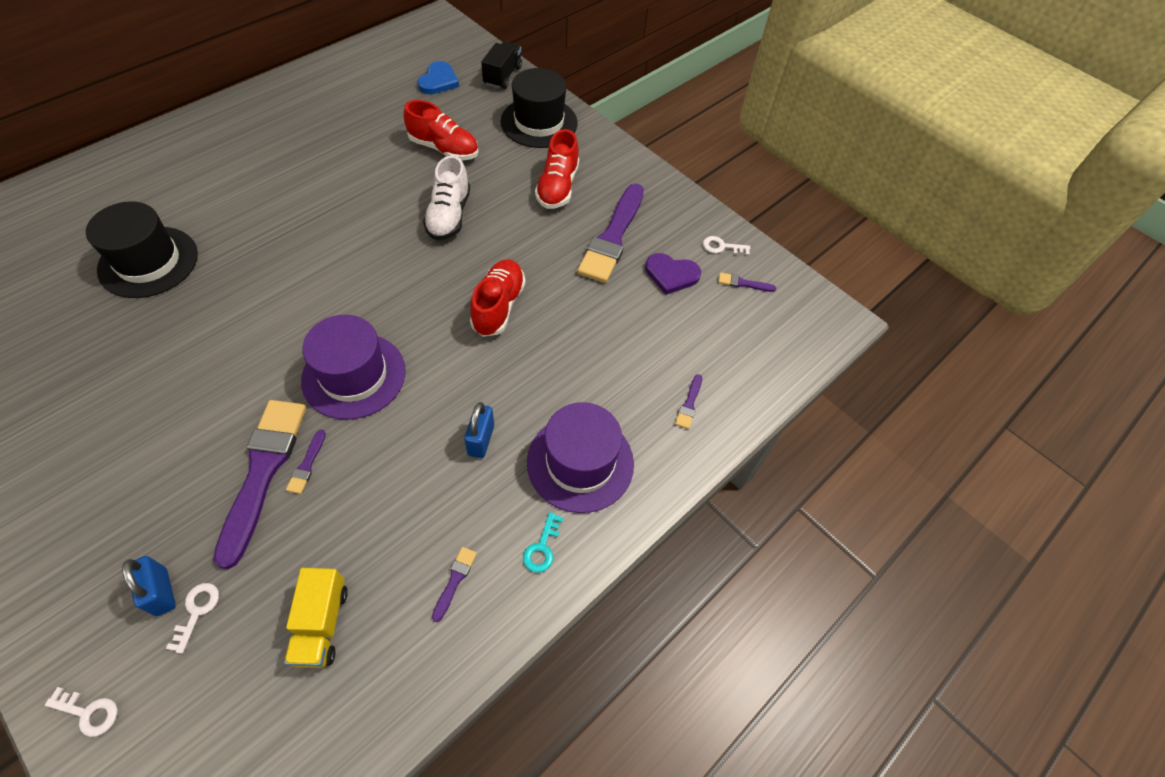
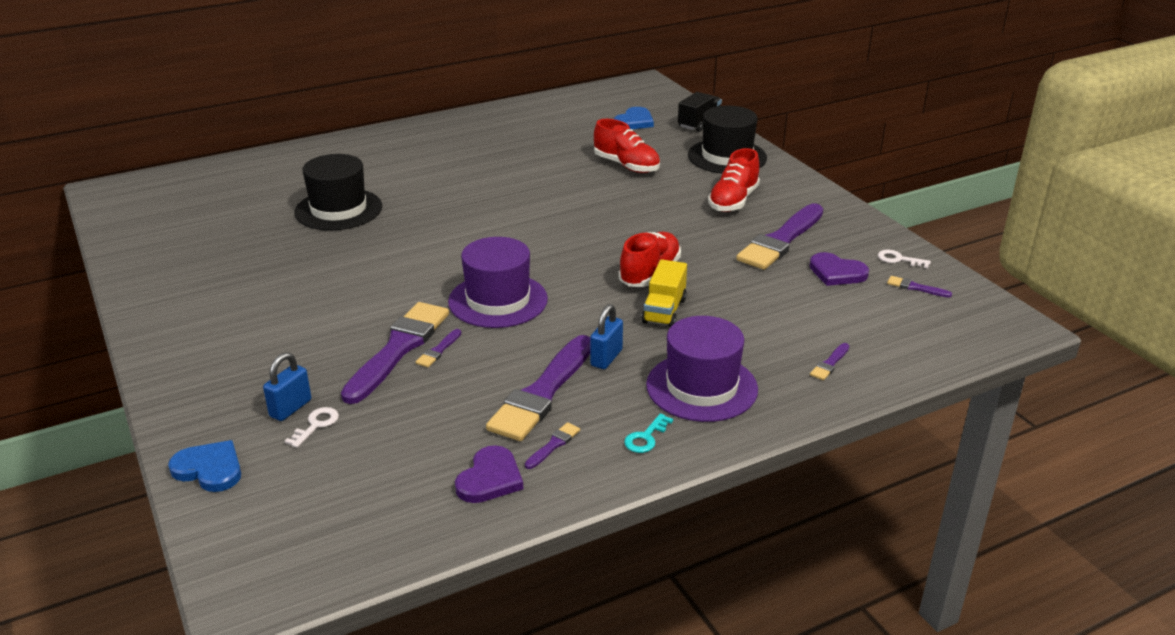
camera: 20 degrees right, 25 degrees down
(88, 712) = (209, 469): white key -> blue heart
(162, 592) = (290, 408): blue padlock -> blue padlock turned 45 degrees clockwise
(321, 624) = (422, 451): yellow truck -> yellow truck (664, 311)
(401, 647) = (490, 478): none -> purple heart
(428, 505) = (542, 393): none -> purple brush
(449, 215) = (618, 209): white shoe -> none

